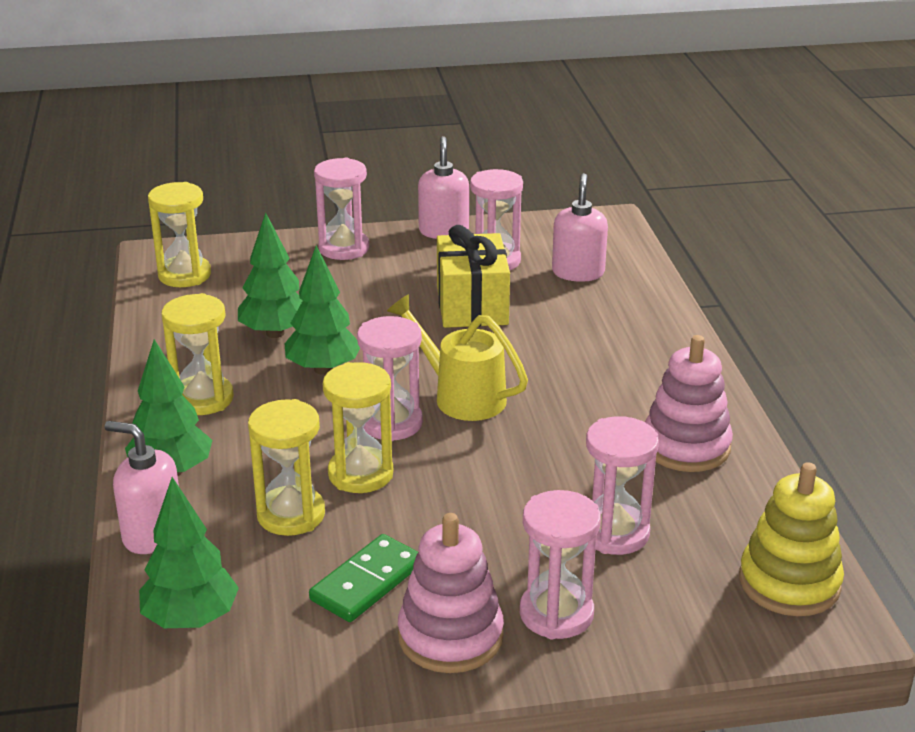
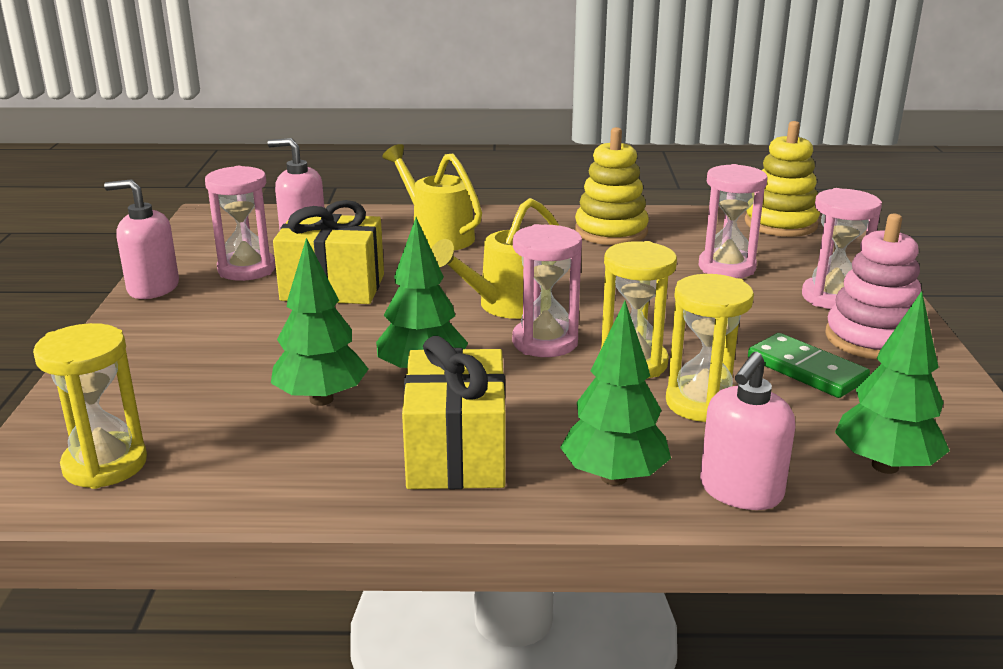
camera: 80 degrees left, 5 degrees down
(203, 399) = (456, 453): yellow hourglass -> yellow gift
(344, 248) = (138, 346): pink hourglass -> none
(618, 339) = (437, 235): none -> yellow watering can
(686, 446) = (611, 232): pink stacking toy -> yellow stacking toy

